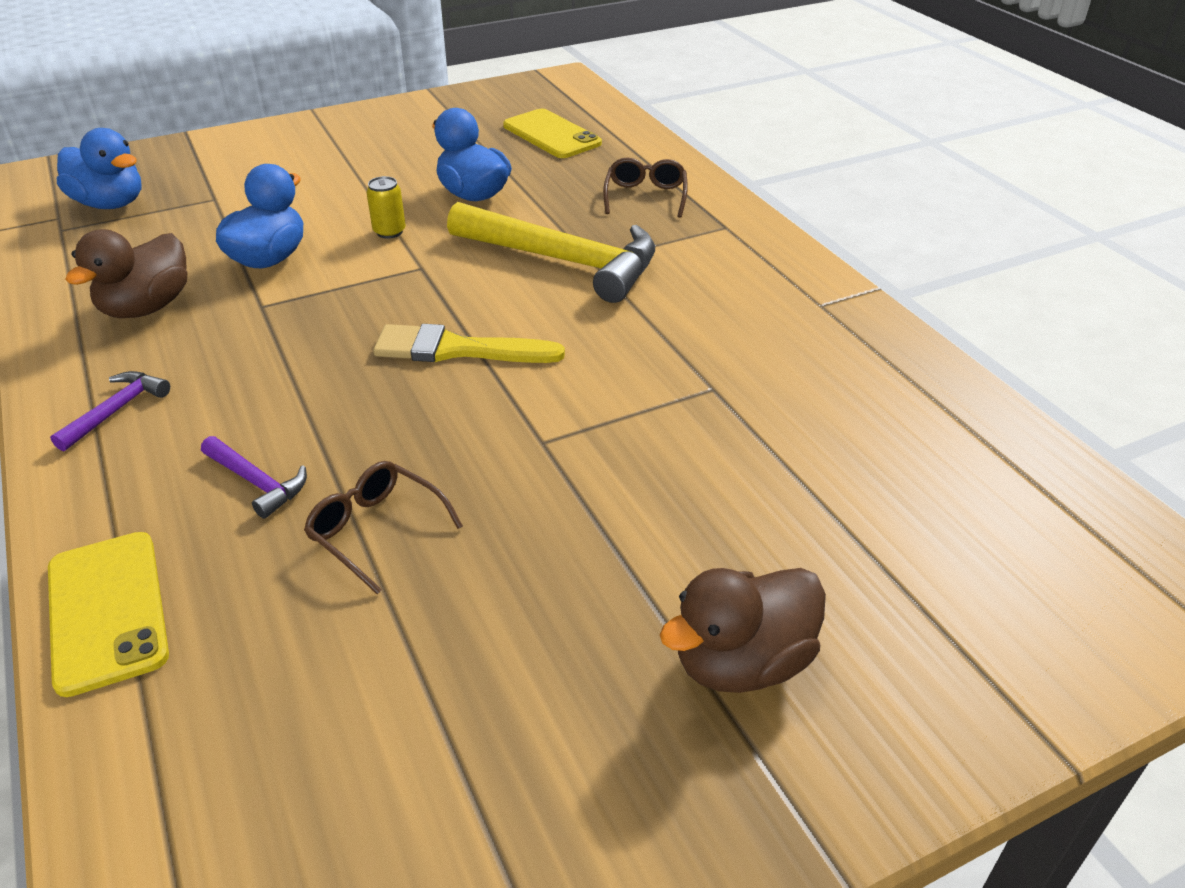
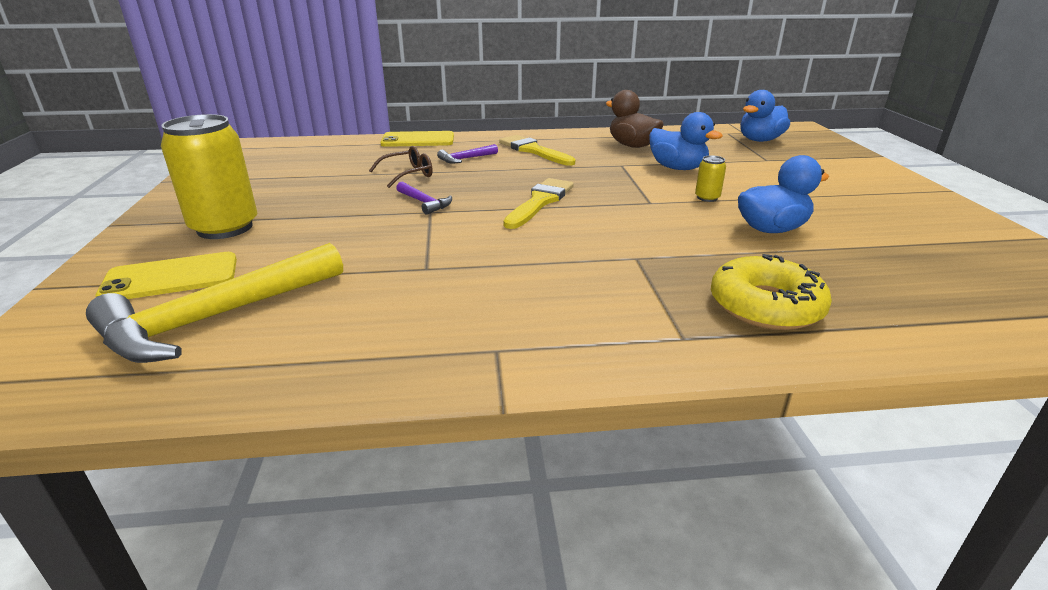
camera: 110 degrees right, 10 degrees down
(116, 411) = (543, 141): purple hammer -> purple hammer (424, 203)
(189, 408) = (534, 151): none -> yellow brush
(551, 135) = (933, 282): yellow phone -> yellow phone (171, 278)
(563, 261) = (639, 246): yellow hammer -> yellow hammer (217, 317)
(645, 196) = (765, 306): brown glasses -> yellow donut
(742, 662) = (225, 228): brown duck -> yellow can

